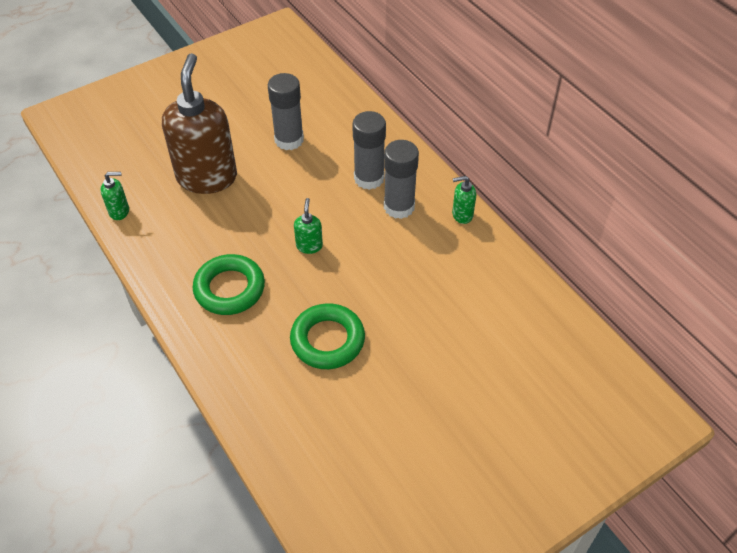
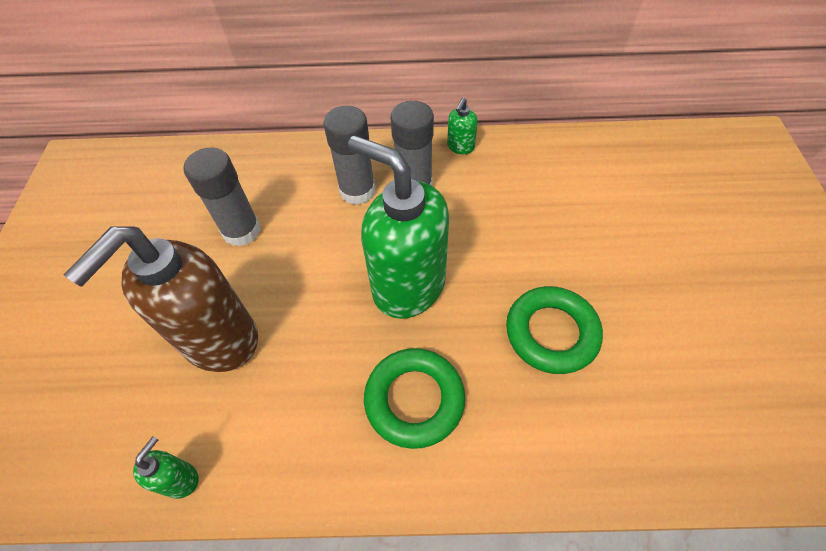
camera: 55 degrees left, 5 degrees up
(207, 177) = (219, 339): brown soap dispenser -> brown soap dispenser turned 90 degrees counterclockwise
(309, 246) = (408, 286): green soap dispenser -> green soap dispenser, size x2.44

